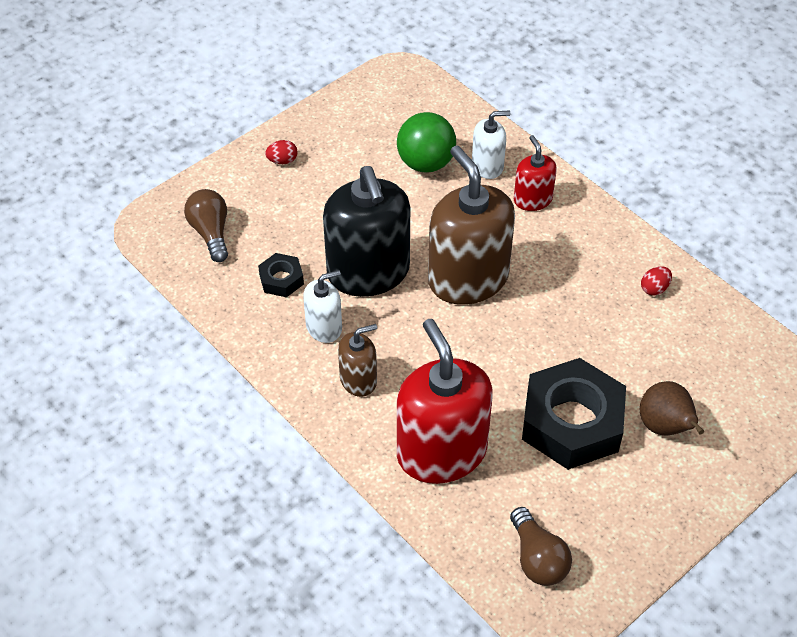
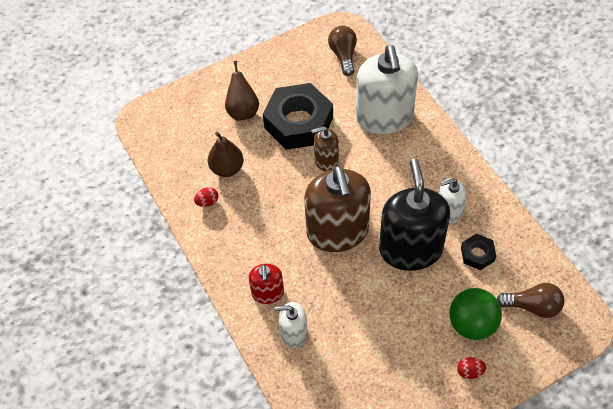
camera: 165 degrees left, 5 degrees up
(211, 232) = (532, 306): brown light bulb -> brown light bulb turned 75 degrees counterclockwise
(358, 380) = (429, 170): brown soap dispenser -> brown soap dispenser (326, 160)
(426, 163) = (345, 346): green ball -> green ball (472, 324)
(441, 452) = (384, 117): red soap dispenser -> white soap dispenser
(649, 336) = (227, 168): none -> brown pear

